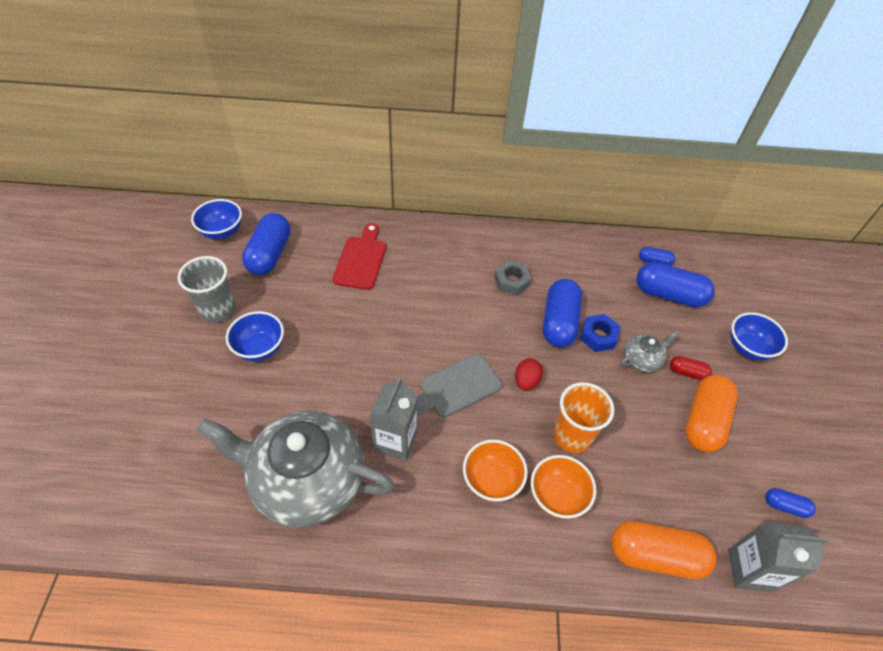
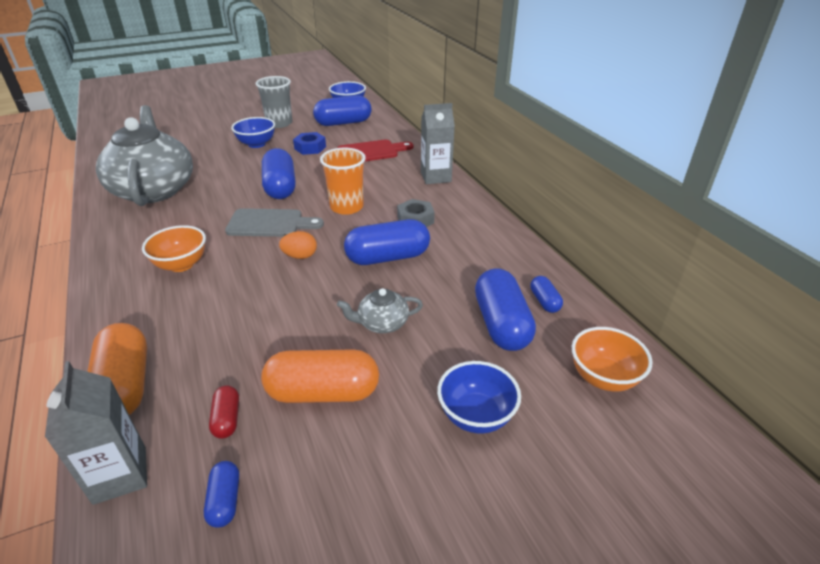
camera: 65 degrees right, 15 degrees down
(385, 357) = (280, 187): none -> blue capsule
(395, 441) = (202, 212): grey carton -> grey carton (435, 177)
(456, 388) = (269, 223): grey cutting board -> grey cutting board turned 150 degrees clockwise
(526, 381) = (300, 256): red egg -> orange egg
(557, 496) = (177, 304): orange bowl -> orange bowl (603, 377)
(572, 436) = (251, 297): orange cup -> orange cup (346, 207)
(598, 336) = (390, 285): blue nut -> blue nut (310, 148)
(642, 359) = (382, 323): grey teapot -> grey teapot turned 135 degrees clockwise
(687, 372) = (389, 363): red capsule -> red capsule (227, 419)

